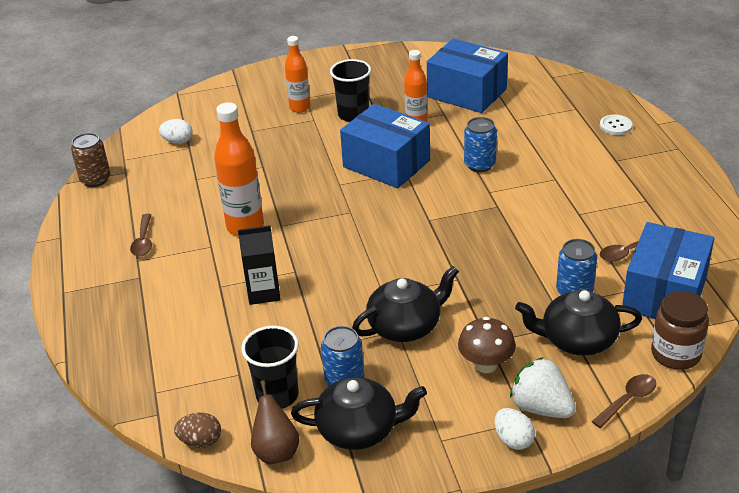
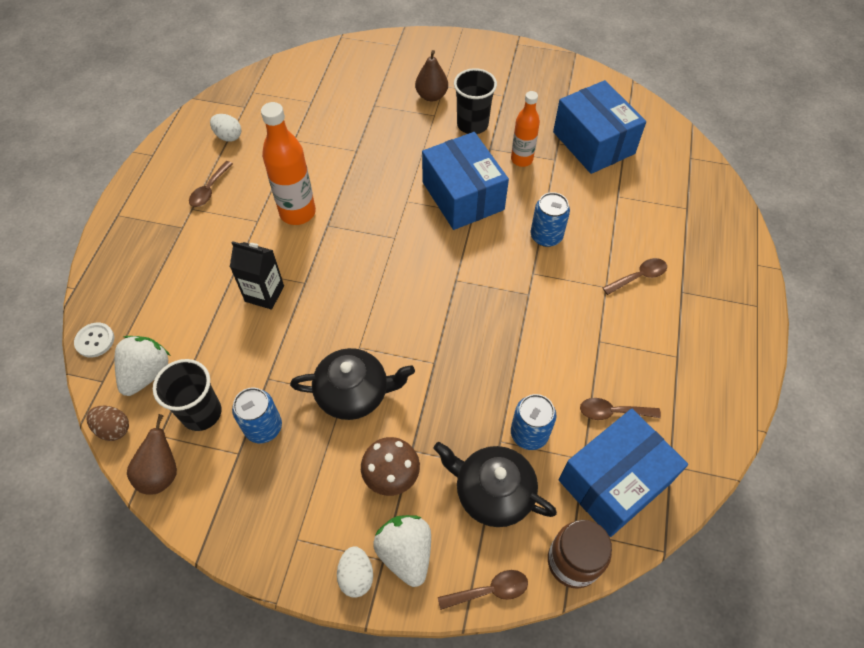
camera: 25 degrees right, 20 degrees up
(95, 179) = (217, 104): brown can -> none
(178, 141) = (306, 91): white egg -> white egg (228, 136)
(198, 390) = (147, 373): none -> white strawberry
(300, 108) = (431, 96): orange bottle -> brown pear
(359, 429) = (240, 487): black teapot -> none
(575, 163) = (639, 277): none -> brown spoon
(615, 126) = (711, 248): white button -> white button (95, 340)

